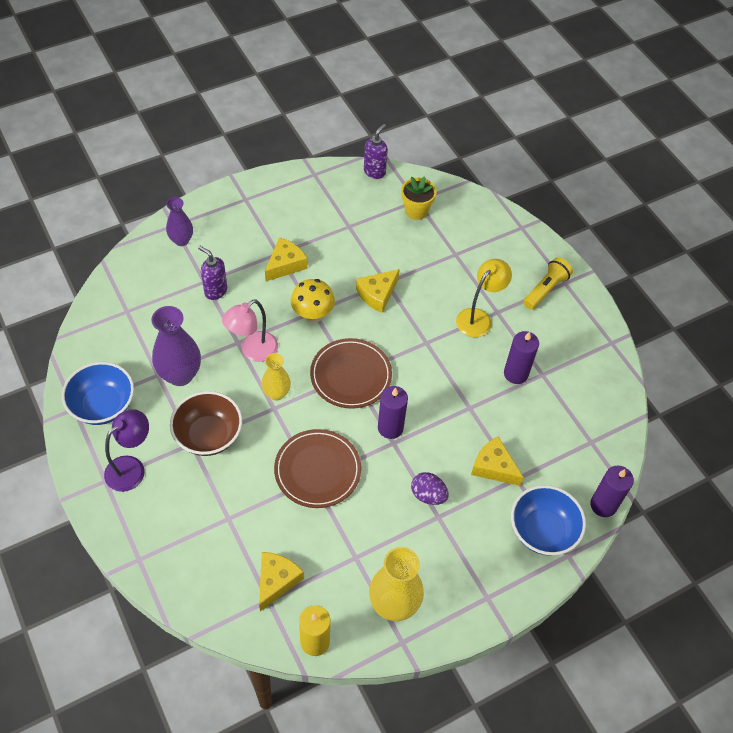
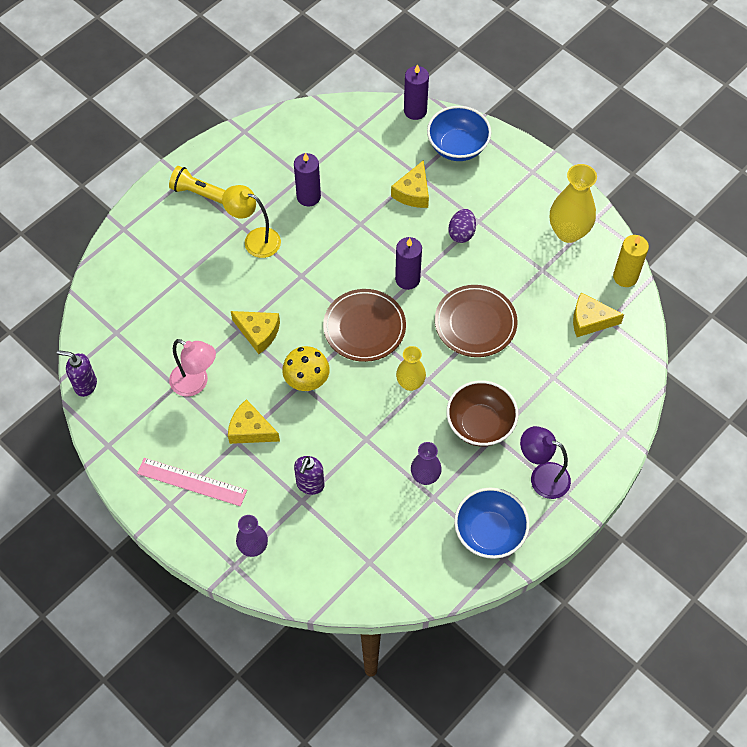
camera: 105 degrees left, 5 degrees up
(180, 375) = (425, 476): purple vase -> purple vase, size x0.61
(253, 351) = (371, 421): pink lamp -> pink lamp (196, 383)
(257, 216) = (192, 482): none -> pink ruler
(416, 211) = (132, 329): yellow flower pot -> none

